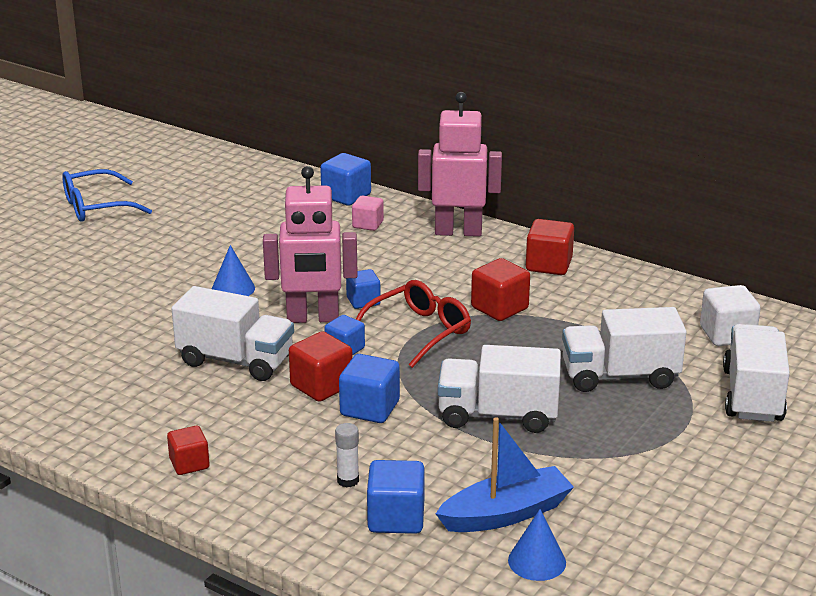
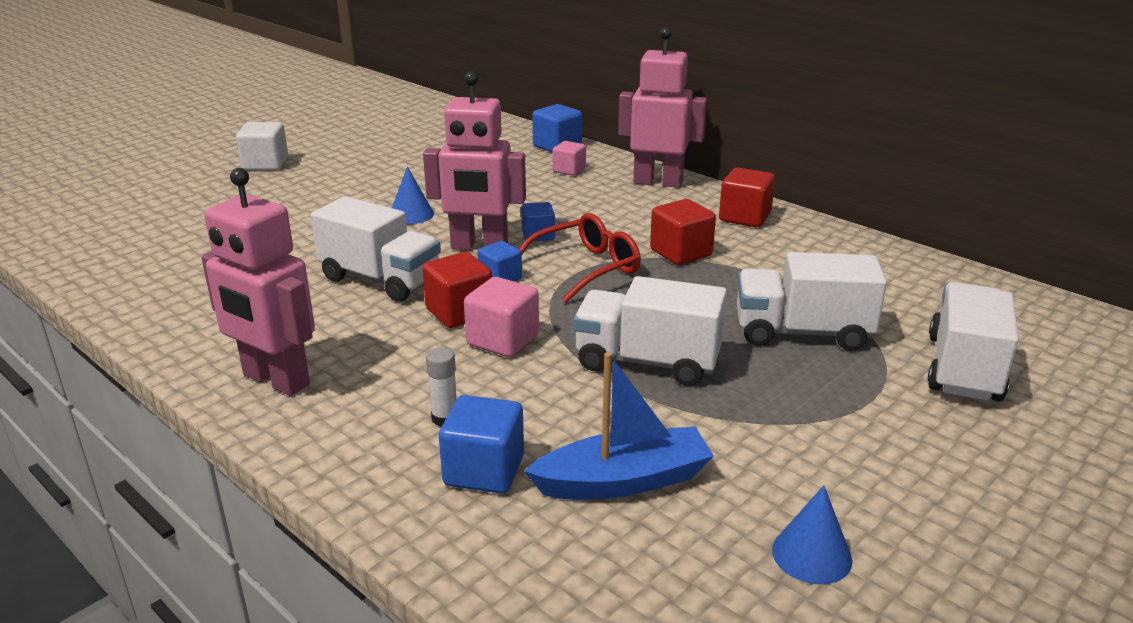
camera: 10 degrees right, 0 degrees up
(96, 207) = (320, 140): blue glasses -> none
(189, 464) = (275, 380): red cube -> pink robot
(370, 408) = (503, 340): blue cube -> pink cube
(537, 561) = (646, 550): blue cone -> blue cone (811, 555)
(727, 335) = (937, 300): white cube -> white cube (265, 164)

